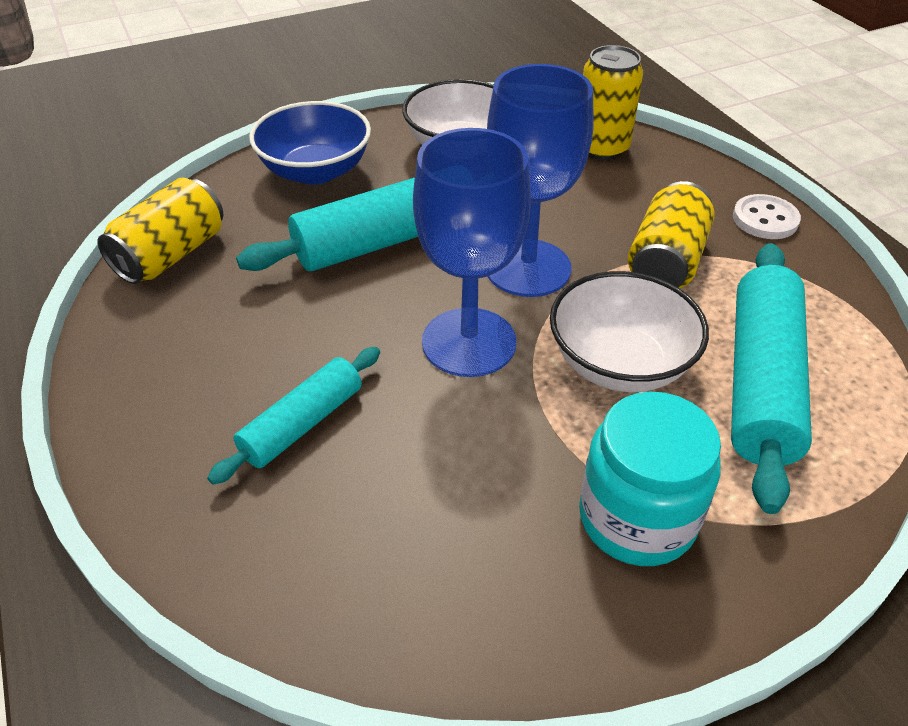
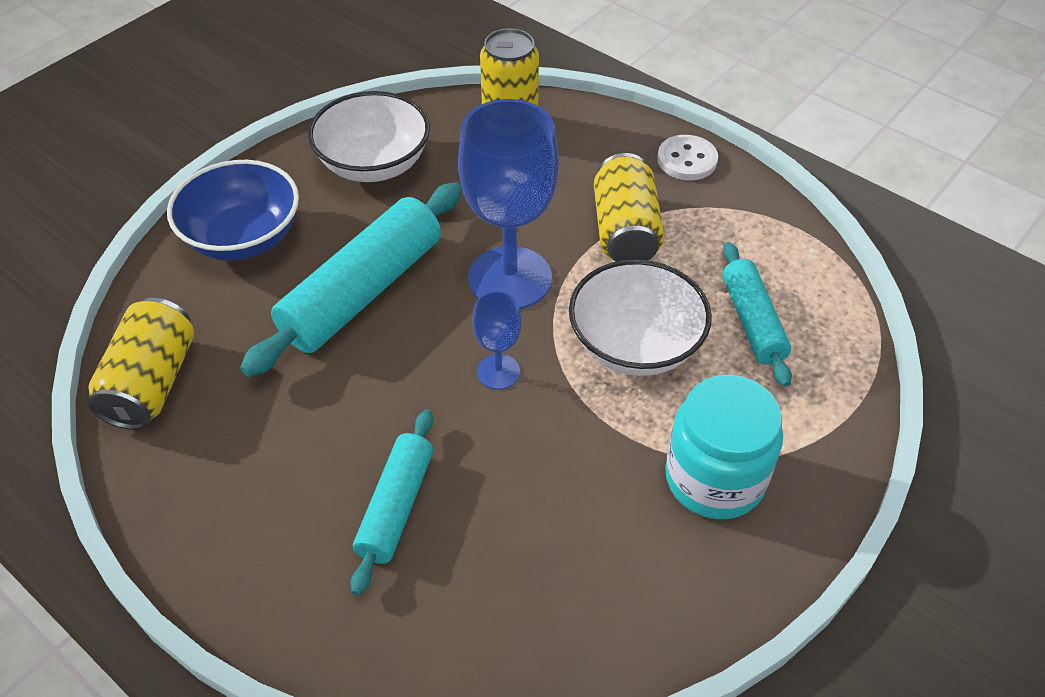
camera: 25 degrees left, 5 degrees up
(469, 342) = (498, 372): blue goblet -> blue goblet, size x0.48
(761, 382) = (752, 321): turquoise rolling pin -> turquoise rolling pin, size x0.59

